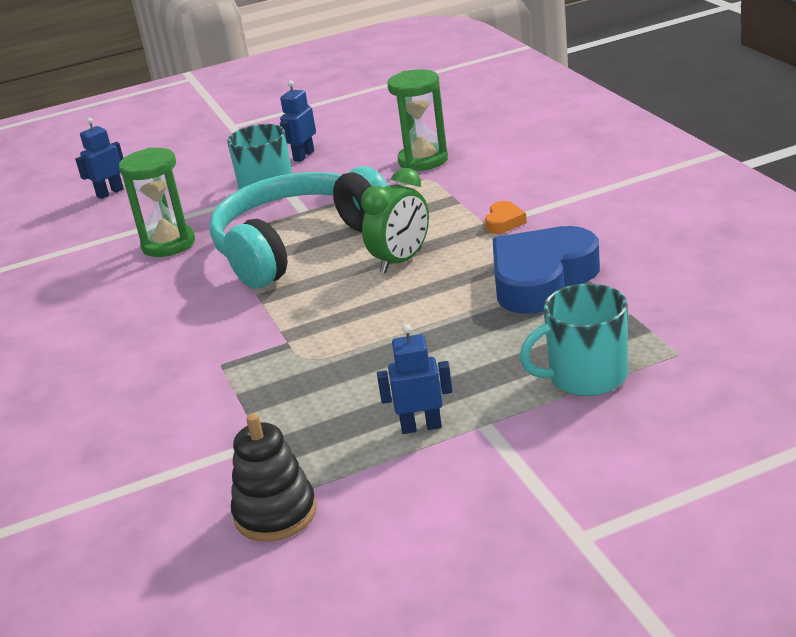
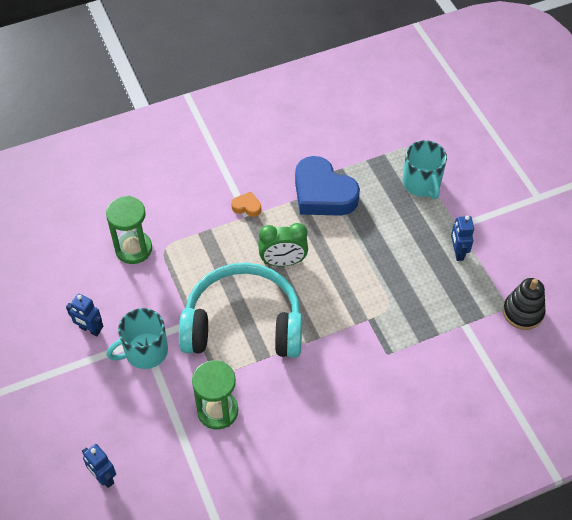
camera: 95 degrees left, 25 degrees up
(296, 245) = (243, 323): turquoise headphones -> turquoise headphones turned 135 degrees clockwise
(401, 261) = (283, 262): green clock -> green clock turned 135 degrees clockwise

